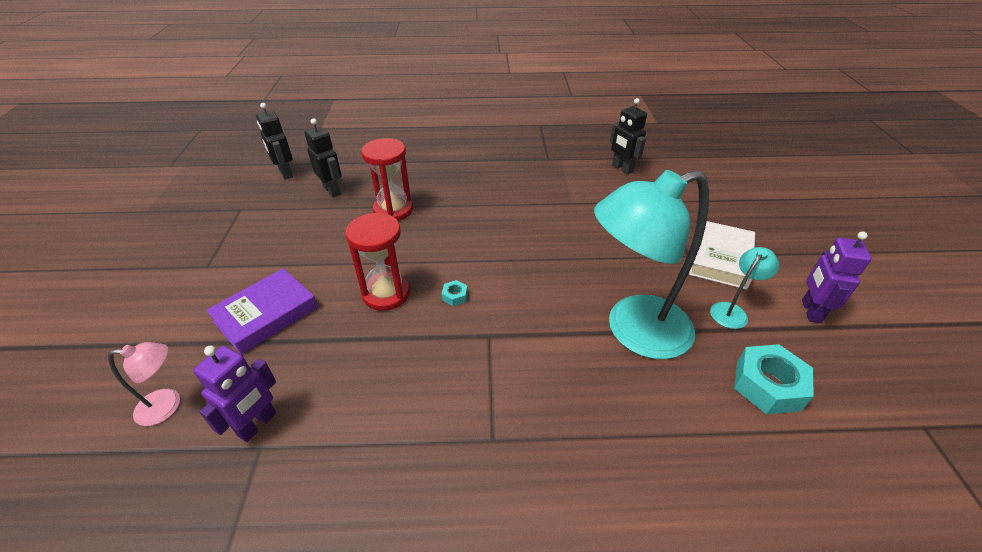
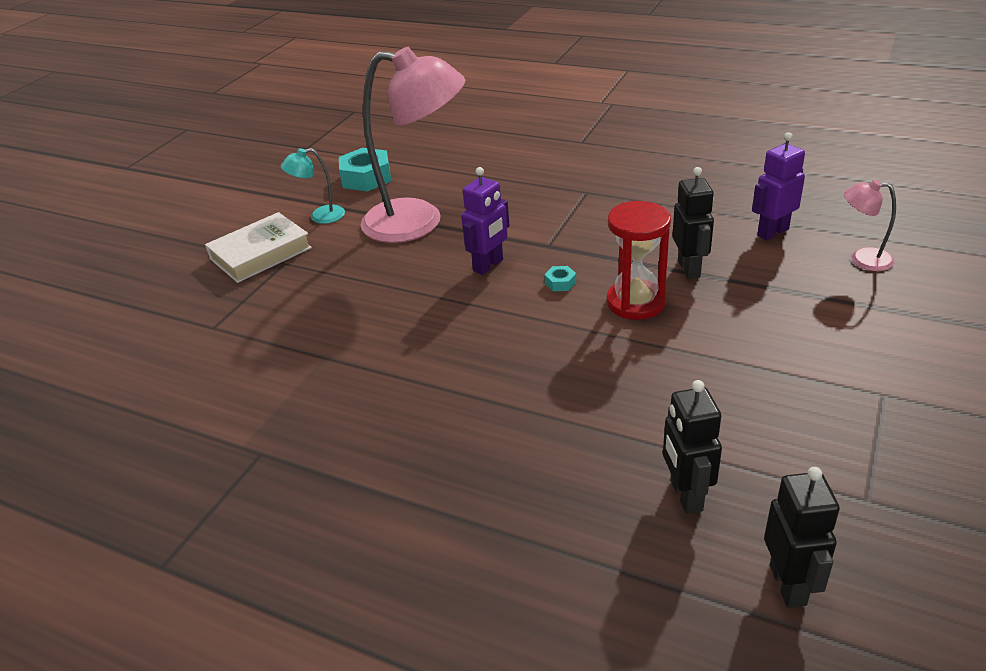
camera: 150 degrees left, 5 degrees down
(266, 314) = (780, 312): purple book -> none
(393, 210) = (586, 418): red hourglass -> none
(622, 168) = (182, 395): black robot -> black robot (689, 269)
(633, 331) = (419, 222): turquoise lamp -> pink lamp
(810, 311) = (261, 203): purple robot -> purple robot (488, 265)

